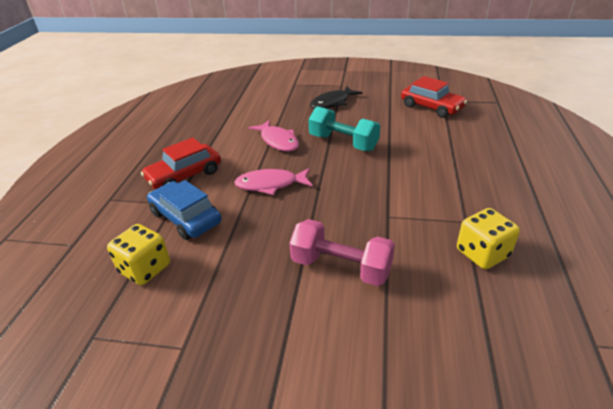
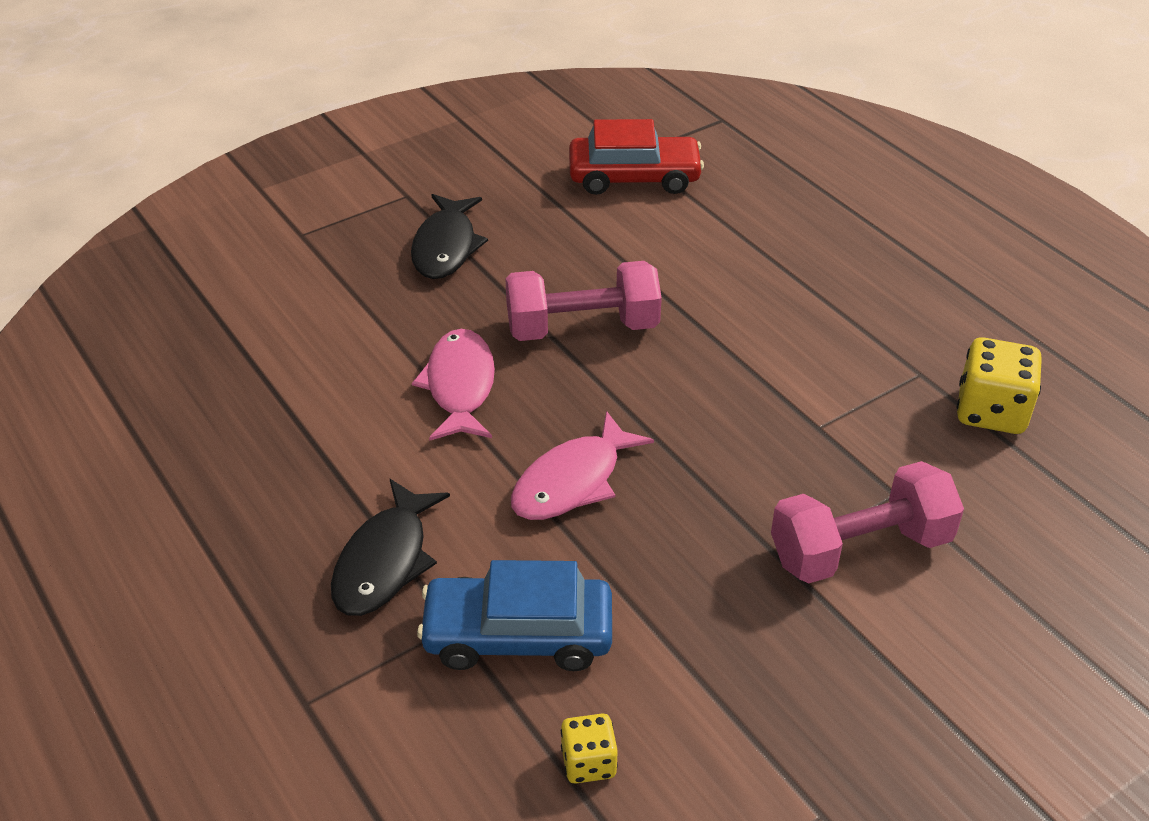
camera: 45 degrees left, 5 degrees up
(145, 269) = (588, 762): yellow dice -> yellow dice, size x0.57
(184, 176) = (385, 561): red car -> black fish
(278, 141) = (460, 386): pink fish -> pink fish turned 105 degrees counterclockwise
(343, 143) = (582, 328): turquoise dumbbell -> pink dumbbell

